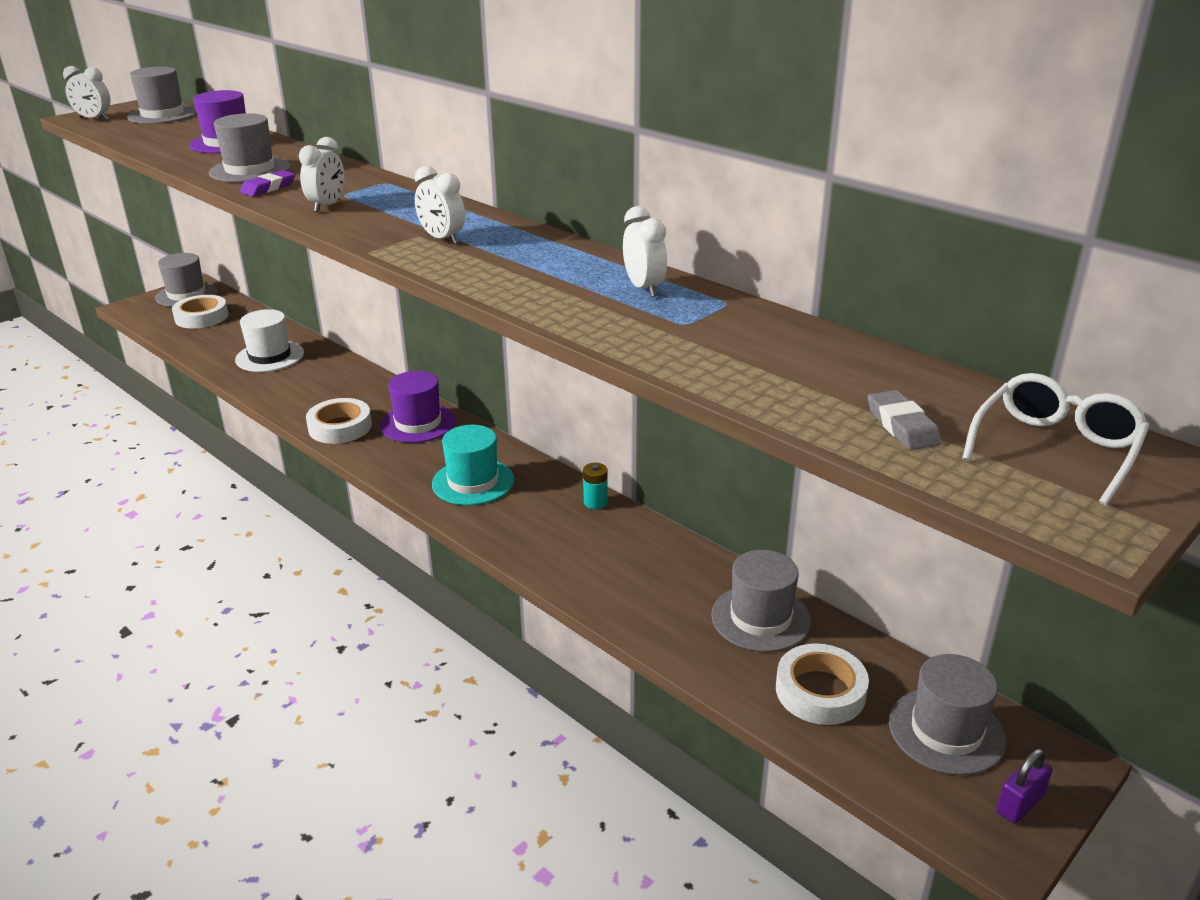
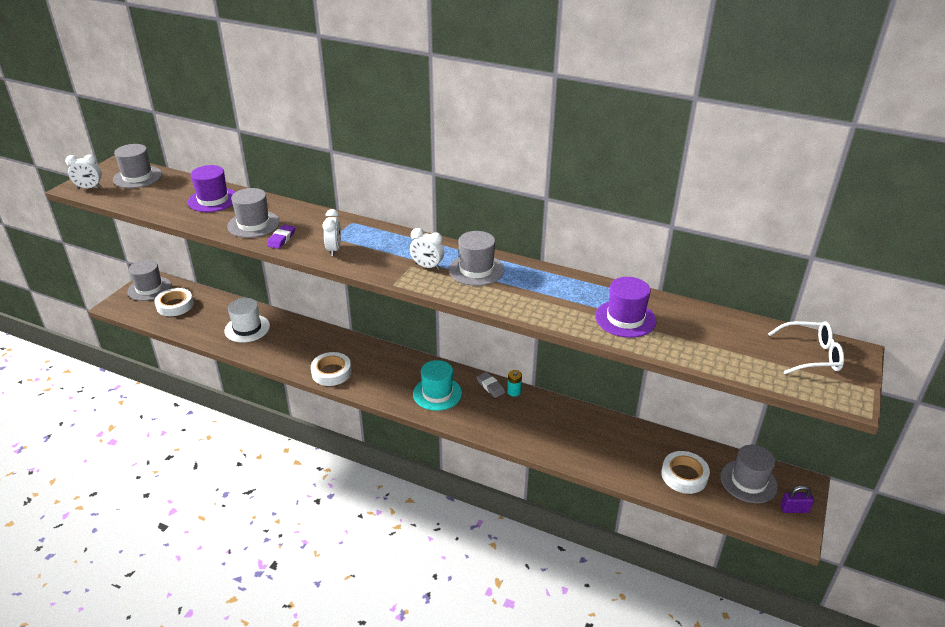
camera: 20 degrees left, 5 degrees up
(418, 423) = (378, 360): purple hat -> purple hat (625, 319)
(644, 288) = (565, 286): white clock -> none
(760, 618) = (636, 442): grey hat -> grey hat (476, 270)
(902, 426) = (742, 355): grey eraser -> grey eraser (490, 386)
(1019, 804) = (794, 509): purple padlock -> purple padlock turned 60 degrees clockwise
(1055, 449) = (810, 355): white glasses -> white glasses turned 75 degrees clockwise

